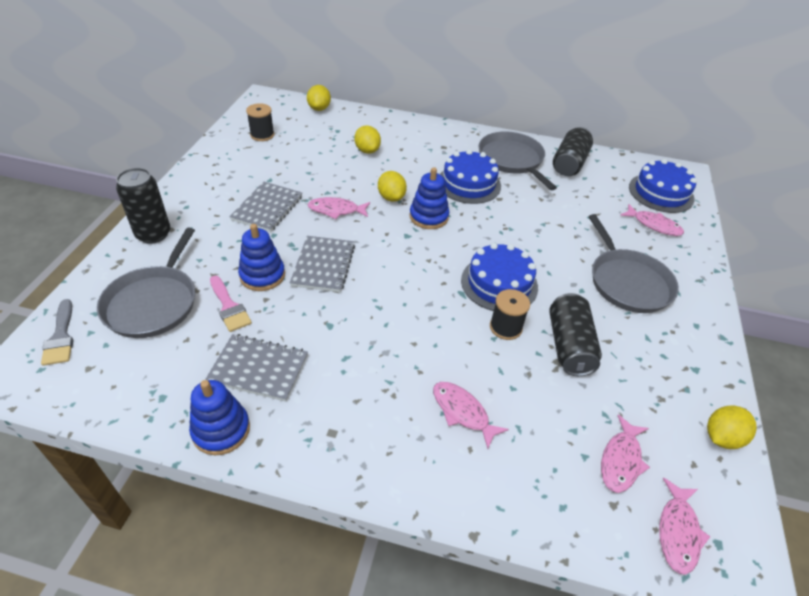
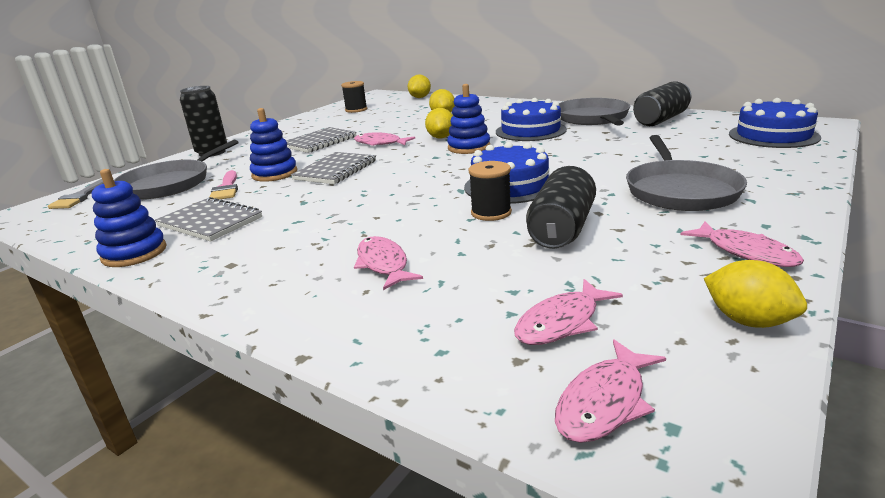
camera: 25 degrees right, 20 degrees down
(654, 225) = (747, 155): pink fish -> pink fish (746, 252)
(721, 437) = (748, 321): yellow lemon -> yellow lemon turned 60 degrees clockwise

